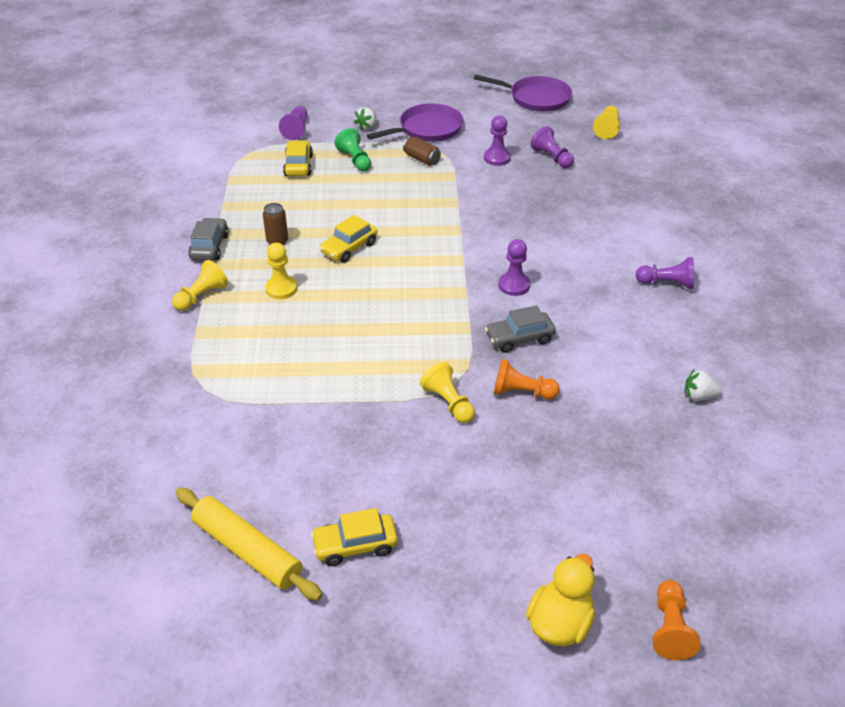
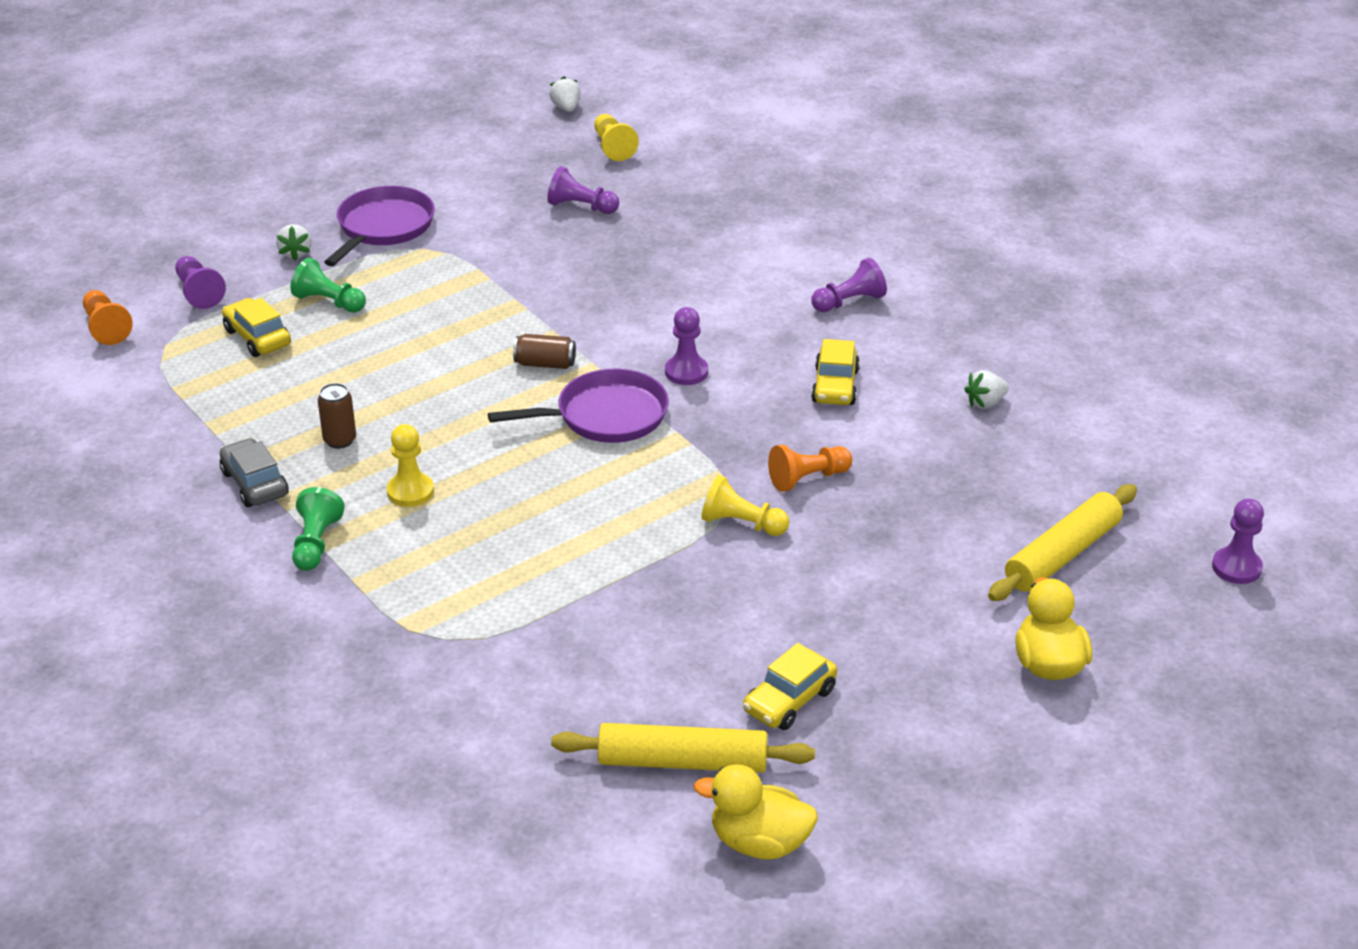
camera: 35 degrees left, 5 degrees down
(202, 296) = (316, 543): yellow pawn -> green pawn
(232, 641) = (759, 843): none -> yellow duck
(349, 248) = (443, 410): yellow car -> yellow car (835, 386)
(421, 159) = (417, 268): brown can -> brown can (545, 364)
(497, 158) = (513, 232): purple pawn -> purple pawn (1236, 567)
(519, 338) = (750, 425): grey car -> none
(536, 98) = (485, 138): purple pan -> purple pan (605, 416)
(601, 97) = (566, 108): none -> white strawberry
(651, 540) = (1062, 555): none -> yellow rolling pin
(670, 628) = (1144, 618): orange pawn -> orange pawn (106, 328)

